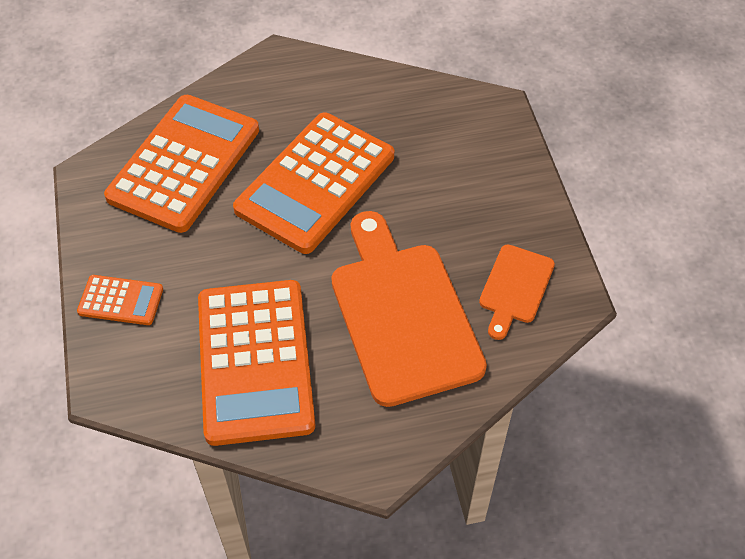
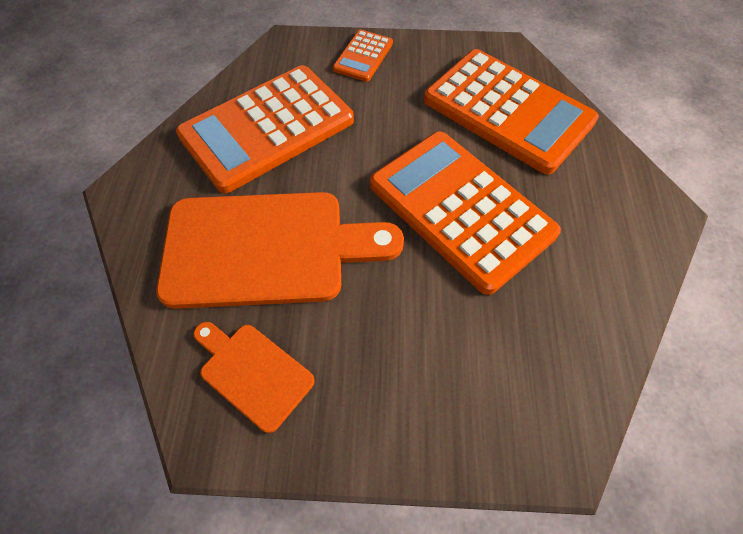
camera: 105 degrees right, 5 degrees up
(255, 361) = (267, 128): orange calculator -> orange calculator turned 45 degrees counterclockwise

